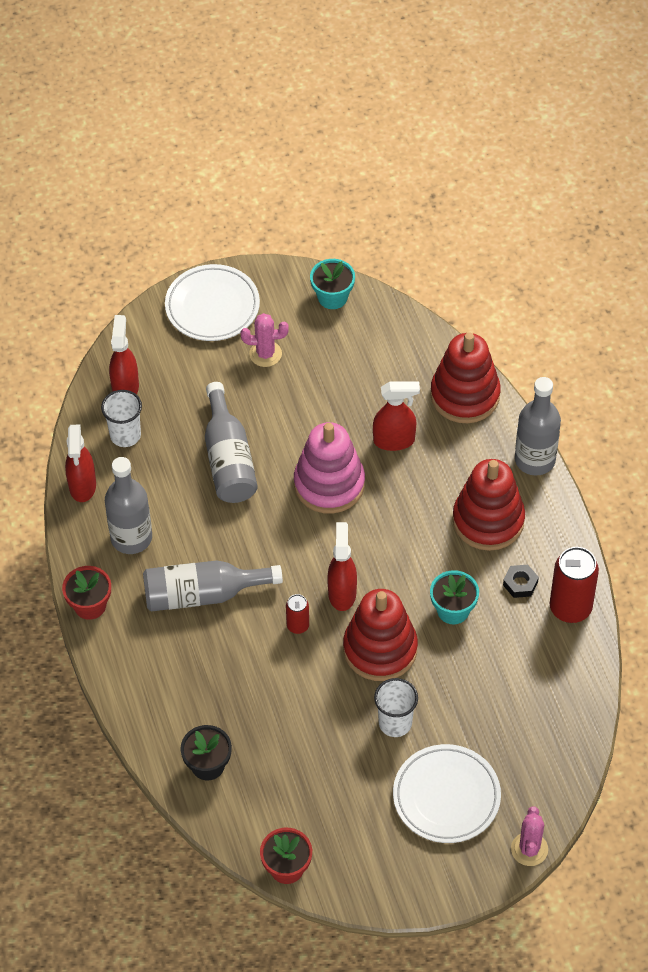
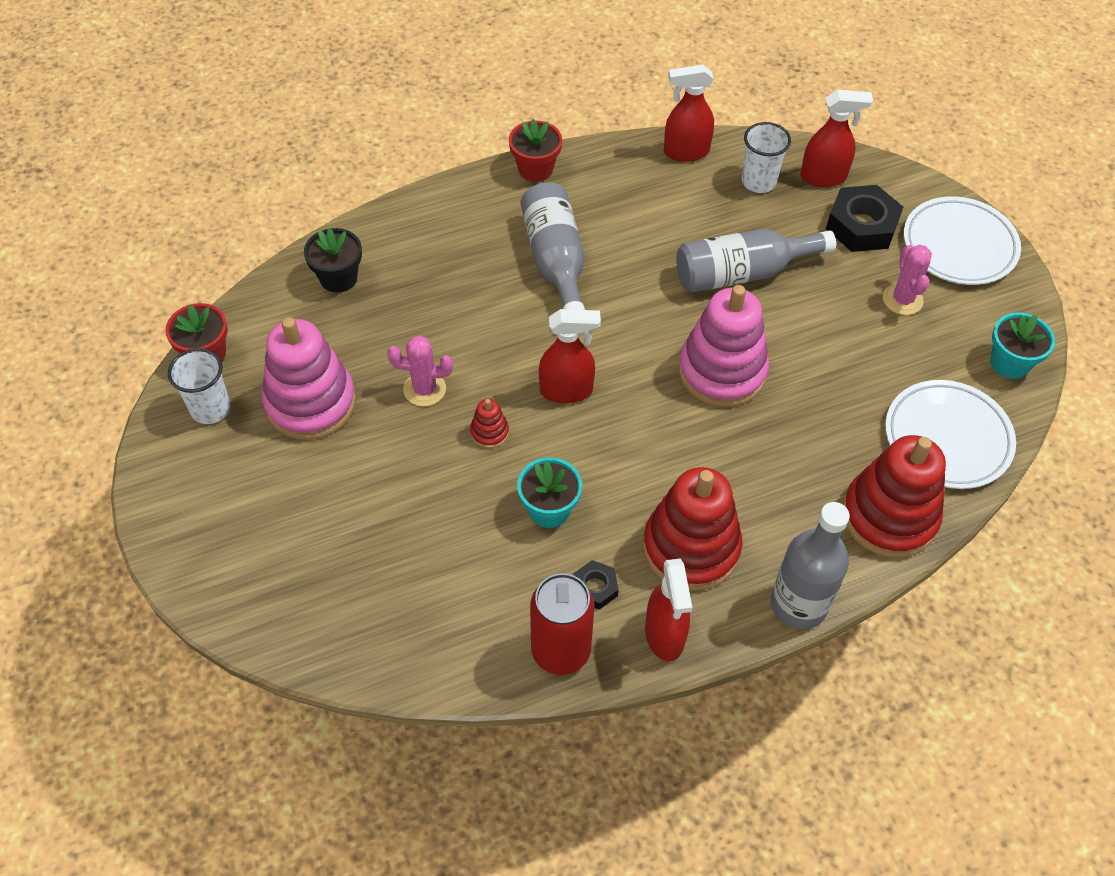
camera: 85 degrees right, 0 degrees up
(131, 538) = (624, 196): grey bottle -> none
(184, 369) = (861, 226): none -> black nut
(298, 626) = (518, 349): red can -> none
(344, 781) = (311, 403): none -> pink stacking toy
(380, 649) = (489, 432): red stacking toy -> red stacking toy, size x0.42
(394, 440) = (800, 437): red spray bottle -> red spray bottle (664, 635)
(395, 723) = (386, 451): white cup -> white cup (210, 408)
(446, 797) = (283, 508): white plate -> white plate (947, 438)
(529, 849) = (202, 602): pink cactus -> pink cactus (424, 389)

